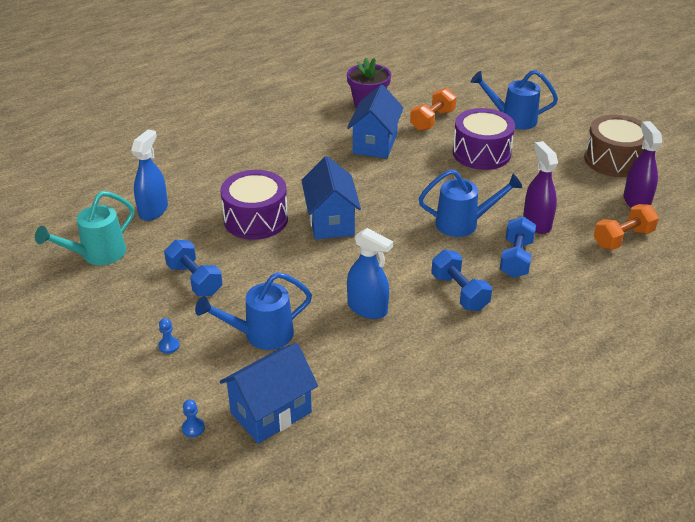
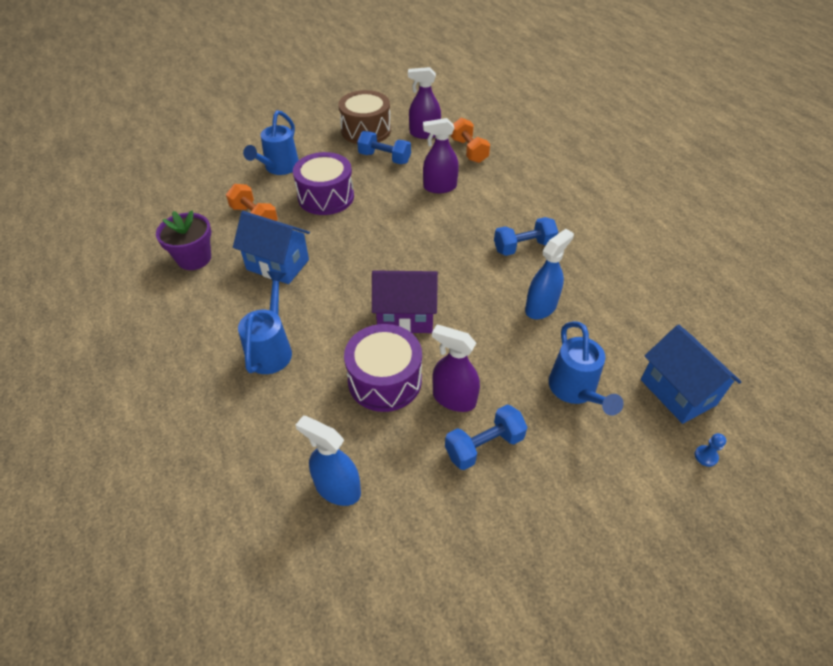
camera: 80 degrees left, 10 degrees up
(98, 254) = (418, 559): turquoise watering can -> none
(169, 346) = (592, 475): blue pawn -> none
(241, 259) = (454, 399): none -> purple spray bottle
(330, 222) = (405, 317): blue house -> purple house
(463, 224) = (430, 228): blue watering can -> blue watering can (271, 349)
(516, 259) = (484, 207): blue dumbbell -> blue dumbbell (384, 158)

